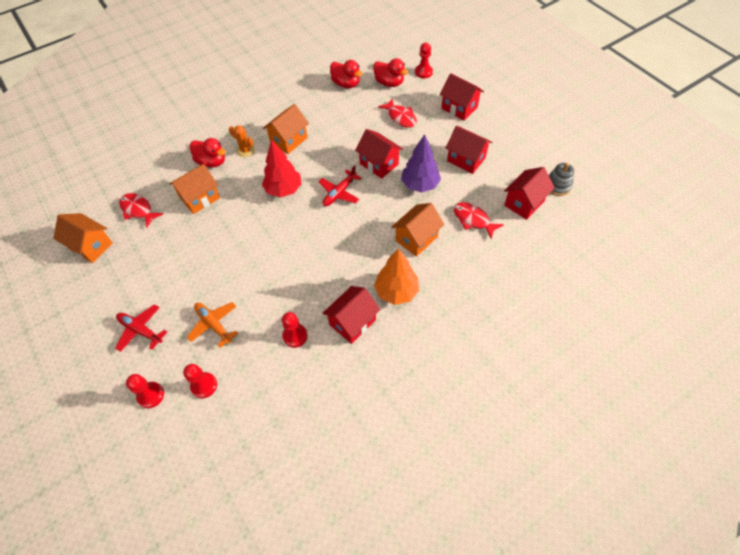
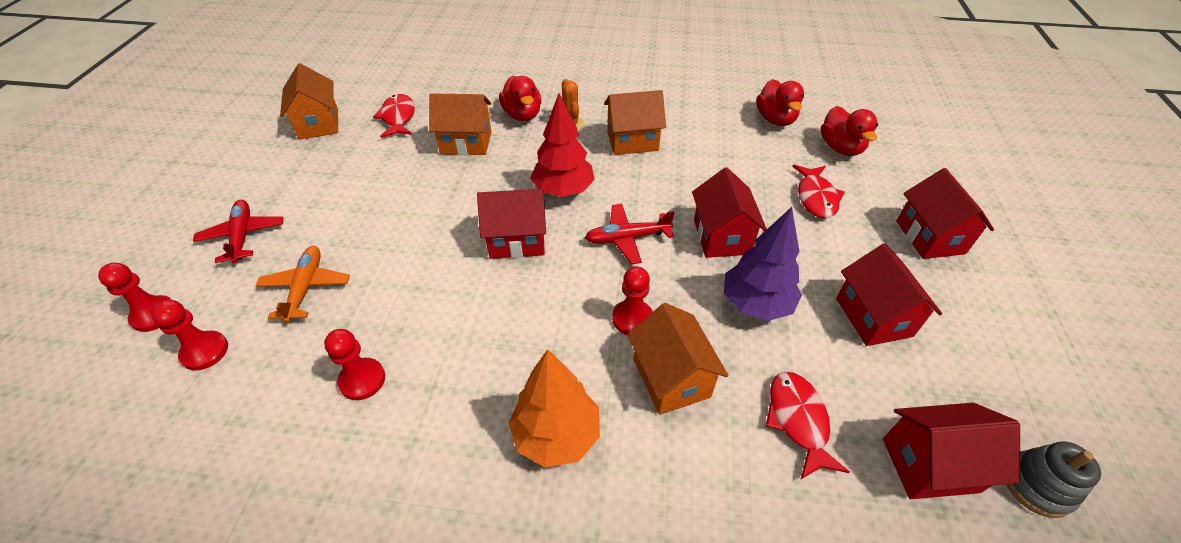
camera: 40 degrees right, 10 degrees down
(352, 322) = (448, 426): red house -> red house (517, 240)
(416, 238) = (671, 378): orange house -> orange house turned 75 degrees clockwise
(423, 72) = (910, 161): red pawn -> red pawn (632, 319)

